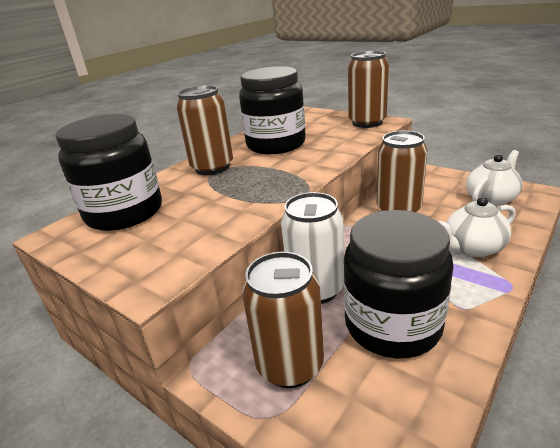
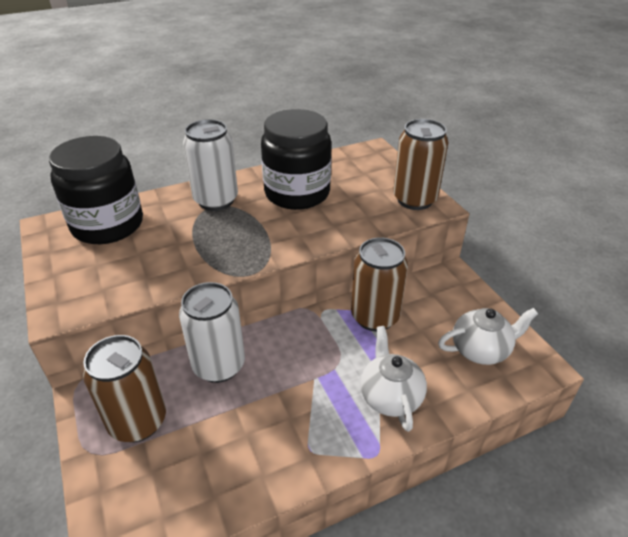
camera: 25 degrees right, 10 degrees up
(212, 167) = (216, 200): brown can -> white can
(392, 325) = (239, 432): black jar -> none
(472, 248) = (390, 396): white teapot -> white teapot turned 75 degrees clockwise

